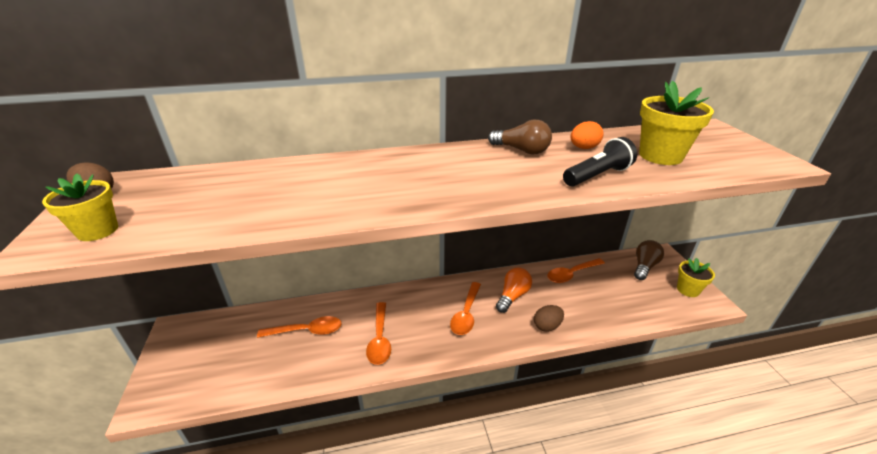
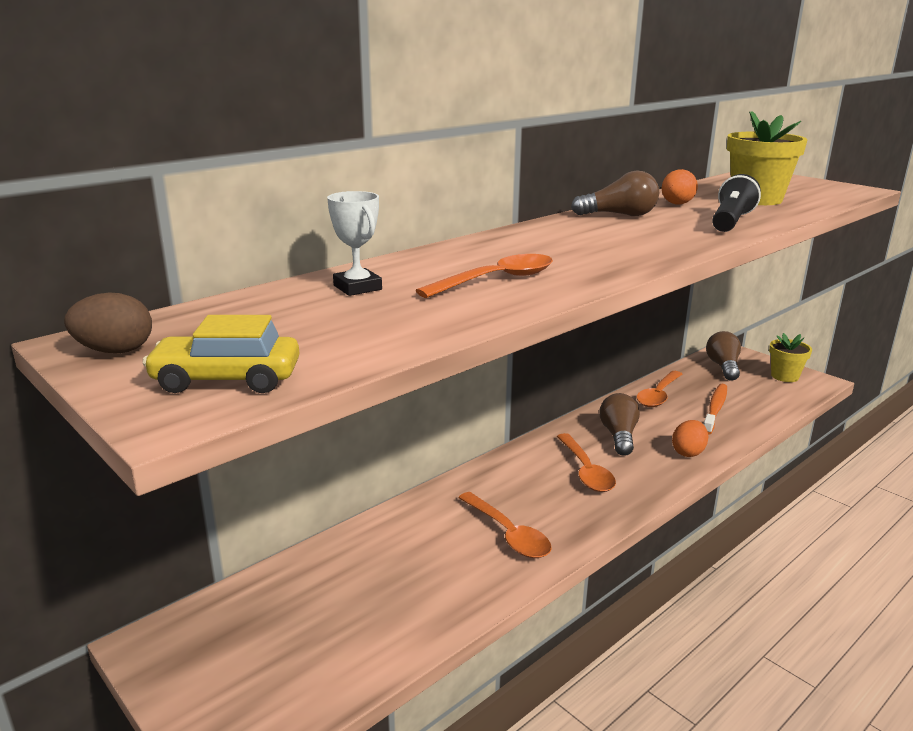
camera: 30 degrees left, 10 degrees down
(98, 231) = (226, 379): yellow flower pot -> yellow car
(265, 178) = (357, 287): none -> white trophy
(307, 331) = (391, 563): orange spoon -> orange spoon (497, 280)
(512, 296) = (619, 436): orange light bulb -> brown light bulb
(547, 326) = (688, 452): brown egg -> orange egg
(602, 299) = (715, 409): none -> orange toothbrush

